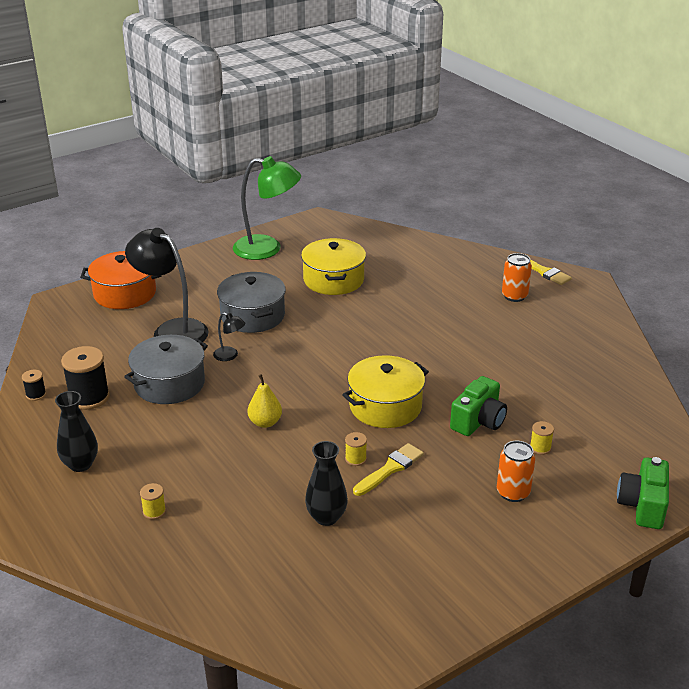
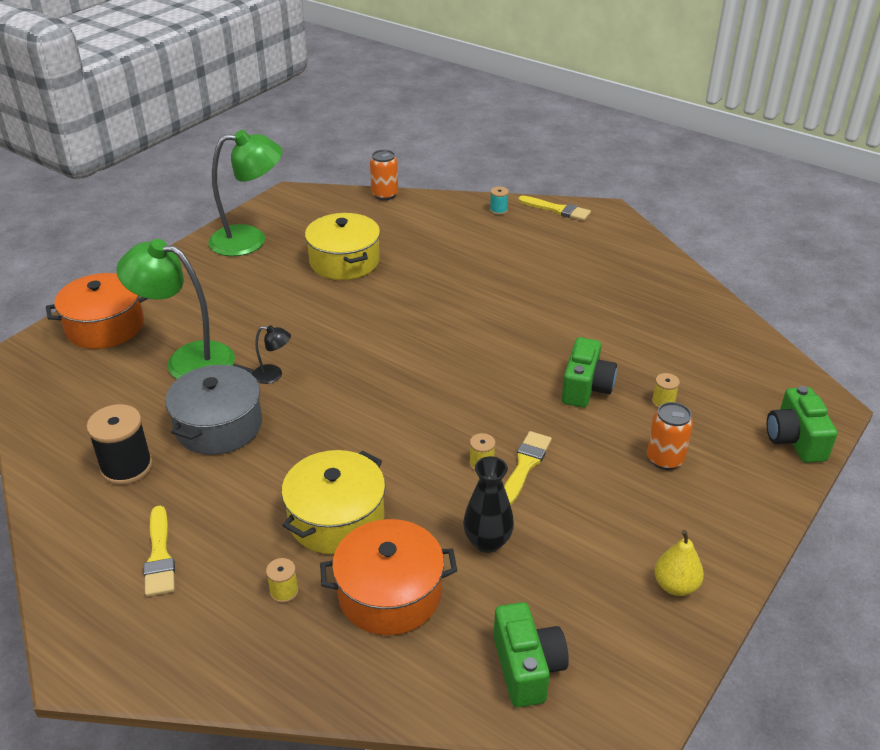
camera: 20 degrees left, 5 degrees up
(36, 394) = (54, 480): black spool -> none
(80, 464) = (159, 556): black vase -> yellow brush
(172, 330) = (187, 360): black lamp -> green lamp
(230, 534) = (389, 594): none -> orange pot
(253, 316) = (275, 322): grey pot -> none
(265, 422) = (357, 446): yellow pear -> yellow pear (675, 585)
(304, 614) = (527, 667): none -> green camera
(385, 406) = (480, 394): yellow pot -> yellow pot (336, 519)
(489, 262) = (498, 210): none -> turquoise spool
(514, 296) = (544, 242): orange can -> orange can (385, 195)

